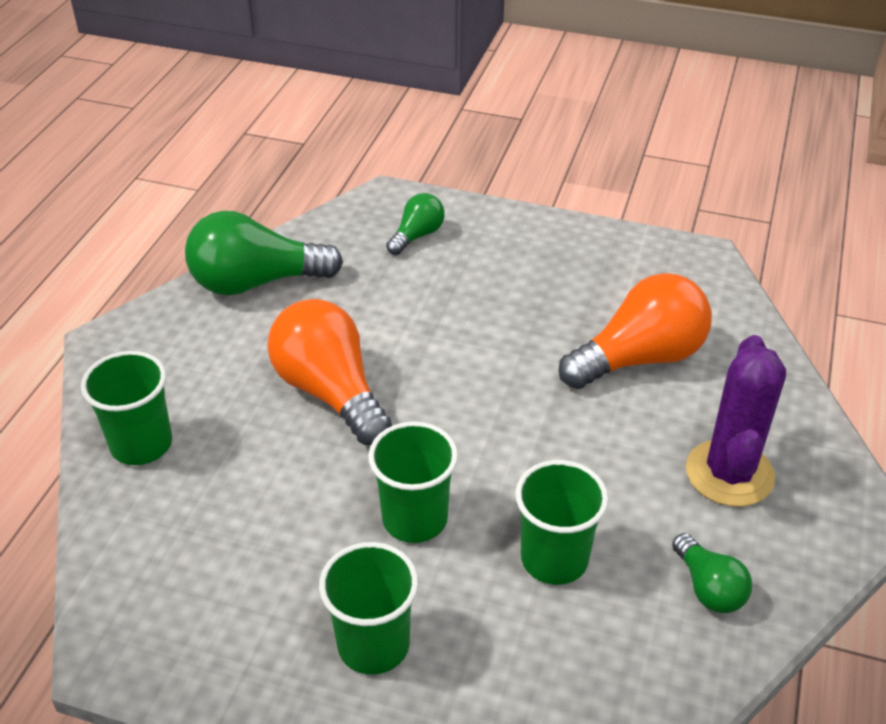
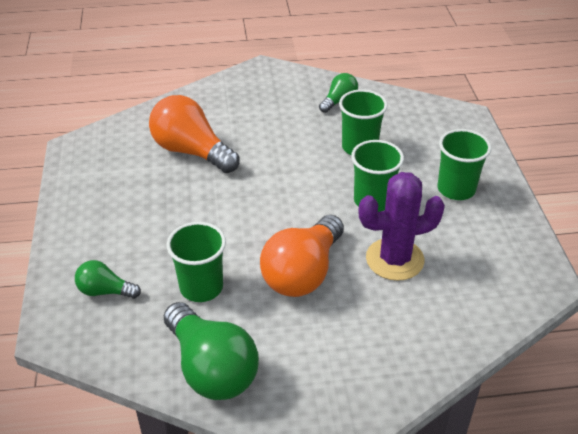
camera: 115 degrees left, 0 degrees up
(141, 444) = (413, 349): green cup -> green cup (201, 287)
(729, 473) = (263, 106): purple cactus -> purple cactus (394, 259)

